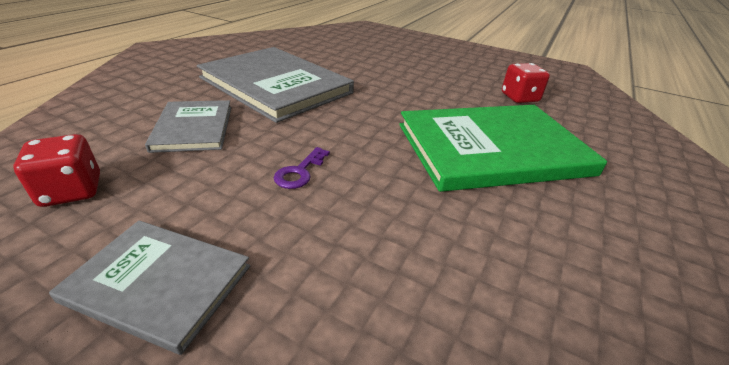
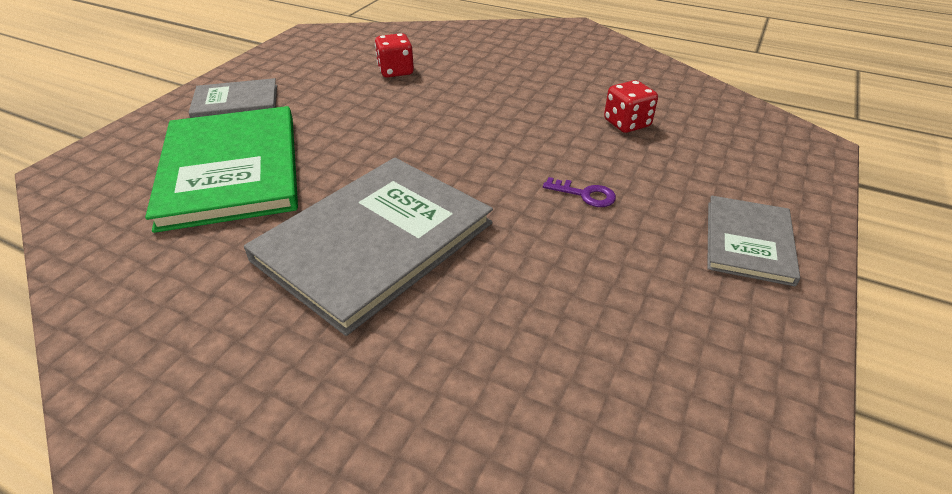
camera: 90 degrees left, 5 degrees up
(72, 191) = (687, 344): red dice -> red dice (627, 123)
(193, 128) = (523, 290): grey book -> grey book (236, 102)
(492, 149) = (507, 97): green book -> green book (231, 169)

